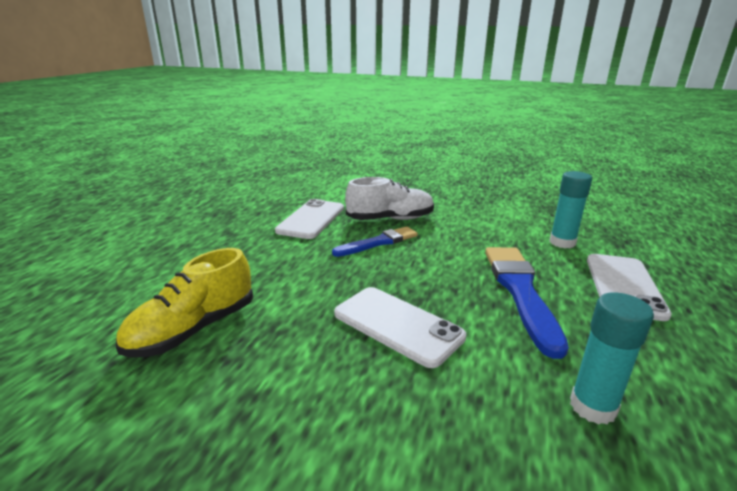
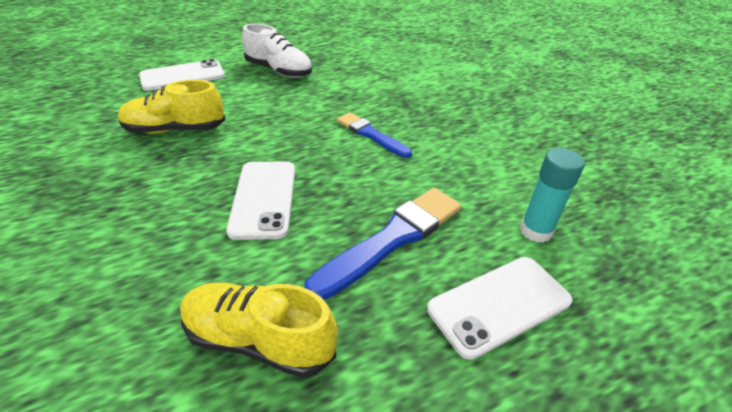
camera: 45 degrees right, 15 degrees up
(311, 219) = (362, 91): white phone -> white phone (182, 76)
(378, 242) = (371, 135): blue brush -> blue brush turned 150 degrees counterclockwise
(390, 219) = (420, 121): white shoe -> white shoe (279, 71)
(592, 407) = (259, 340): turquoise glue stick -> yellow shoe

